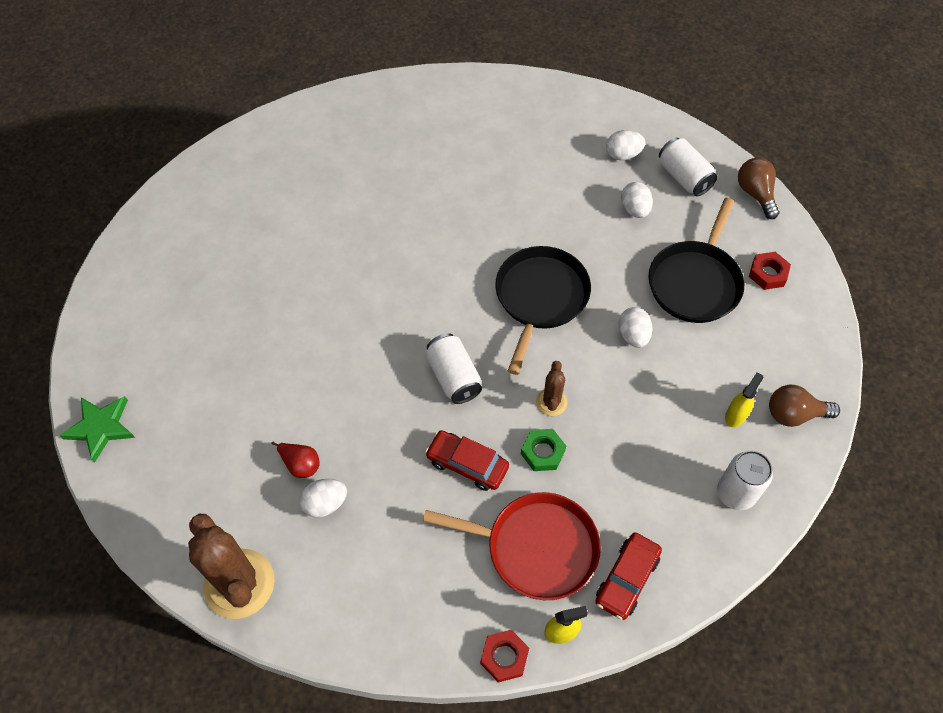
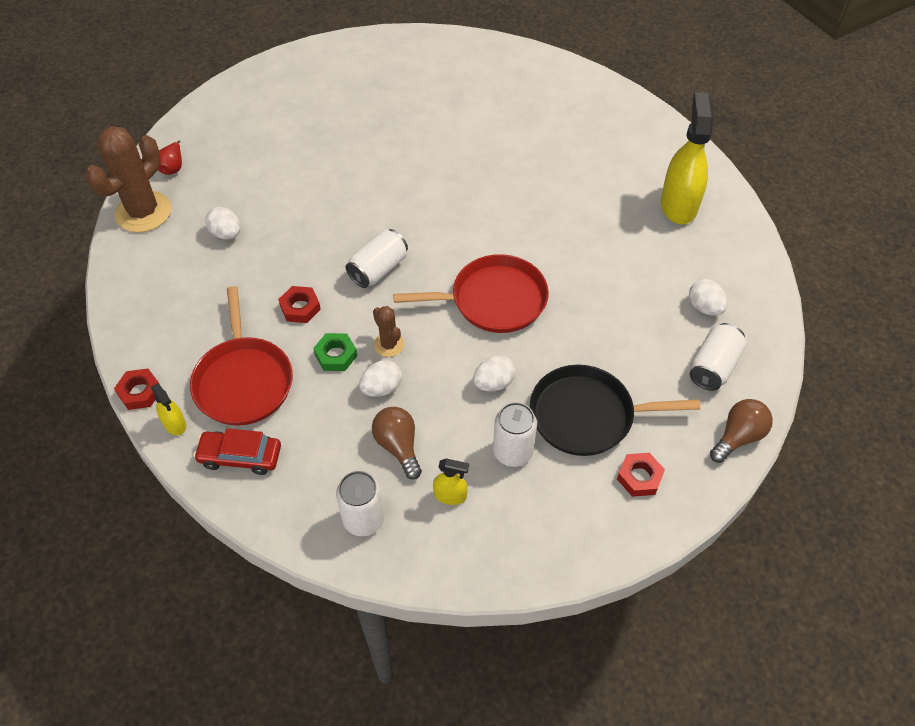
camera: 65 degrees right, 5 degrees down
(101, 428) = (233, 92): green star -> none
(301, 465) = (252, 207): red pear -> red pear (173, 167)
(467, 464) = (300, 308): red car -> red nut
(504, 119) = (678, 205): none -> yellow spray bottle
(540, 298) = (493, 300): black pan -> red pan
(551, 402) = (389, 345): brown cactus -> brown cactus turned 75 degrees clockwise
(634, 209) = (643, 338): white egg -> white egg (381, 388)
(710, 351) = (512, 452): none -> white can
(794, 414) = (478, 548): brown light bulb -> brown light bulb (398, 446)

